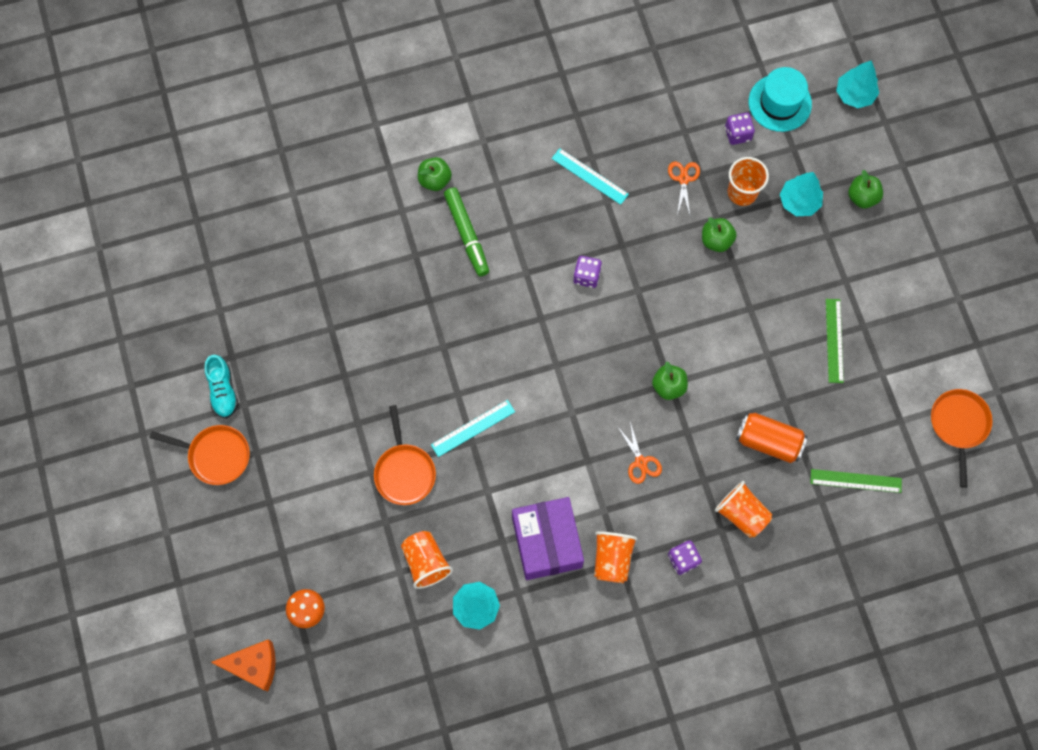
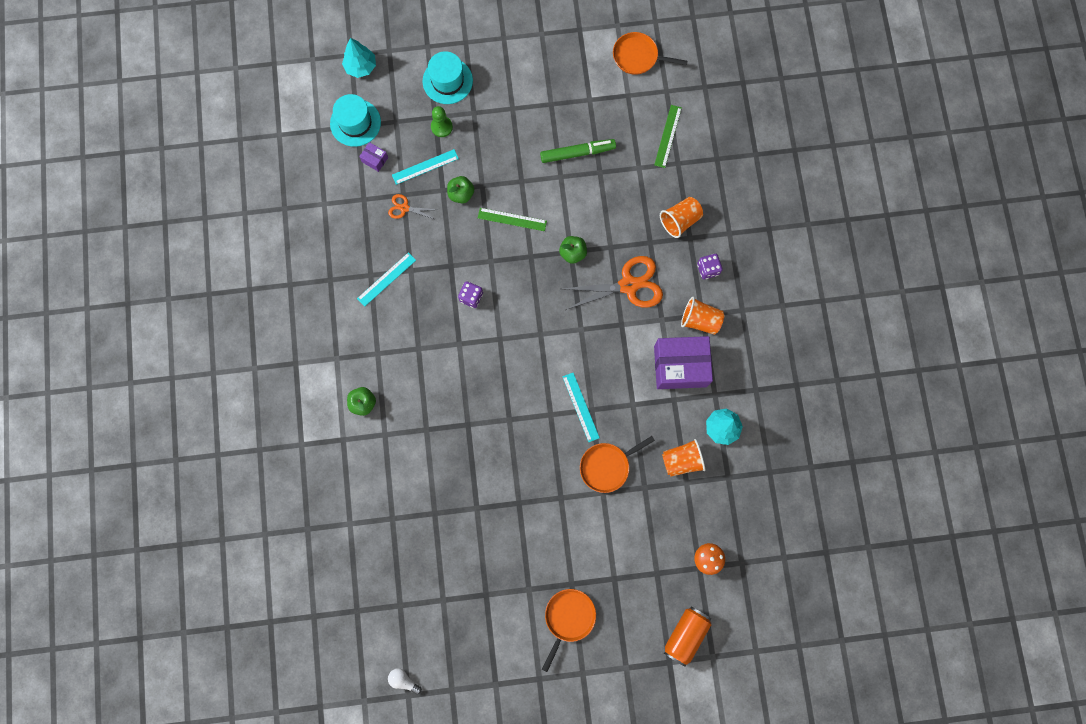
camera: 80 degrees left, 5 degrees up
(125, 285) = (403, 680): none -> white light bulb
(223, 391) = (514, 605): turquoise shoe -> none
(254, 665) = (743, 607): orange cheese -> none
(404, 472) = (607, 466): orange pan -> orange pan turned 150 degrees clockwise
(466, 234) = (416, 385): green marker -> green marker (577, 153)
(641, 462) = (629, 285): orange scissors -> orange scissors, size x2.03
(737, 134) = (375, 159): purple dice -> purple box
(742, 192) = (425, 167): orange cup -> turquoise ruler
(768, 441) = (628, 190): orange can -> orange can (685, 635)
(799, 201) = (441, 127): turquoise tree -> green pawn
(834, 340) = (558, 127): green ruler -> green ruler (512, 219)
(862, 197) = (447, 81): green apple -> turquoise hat

